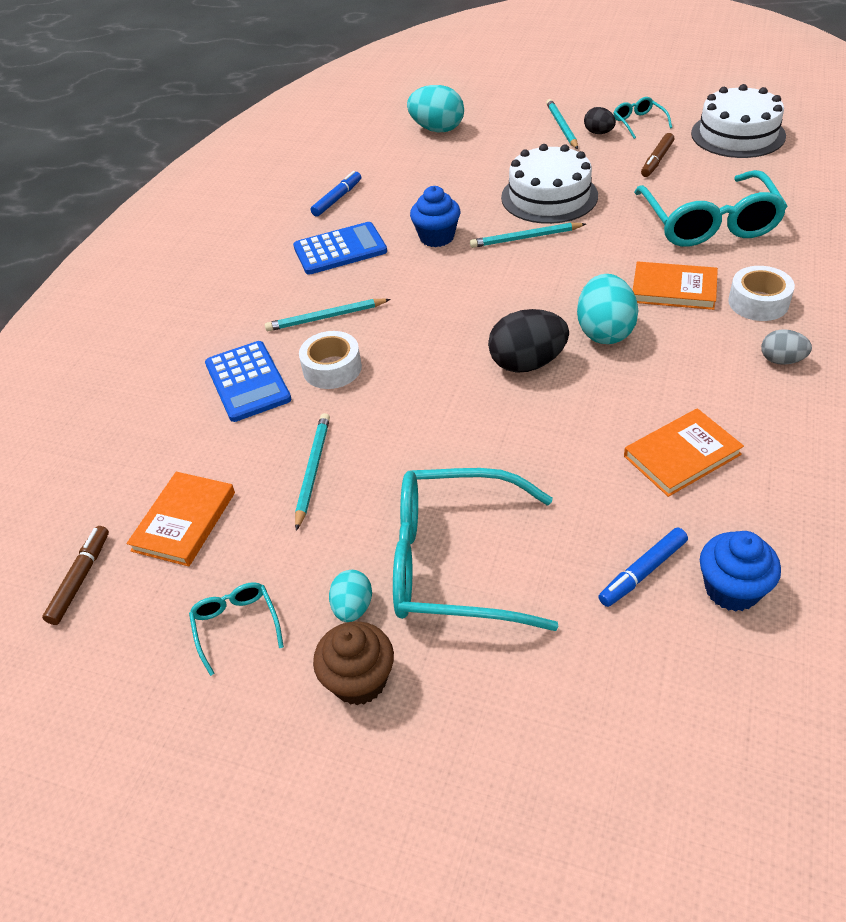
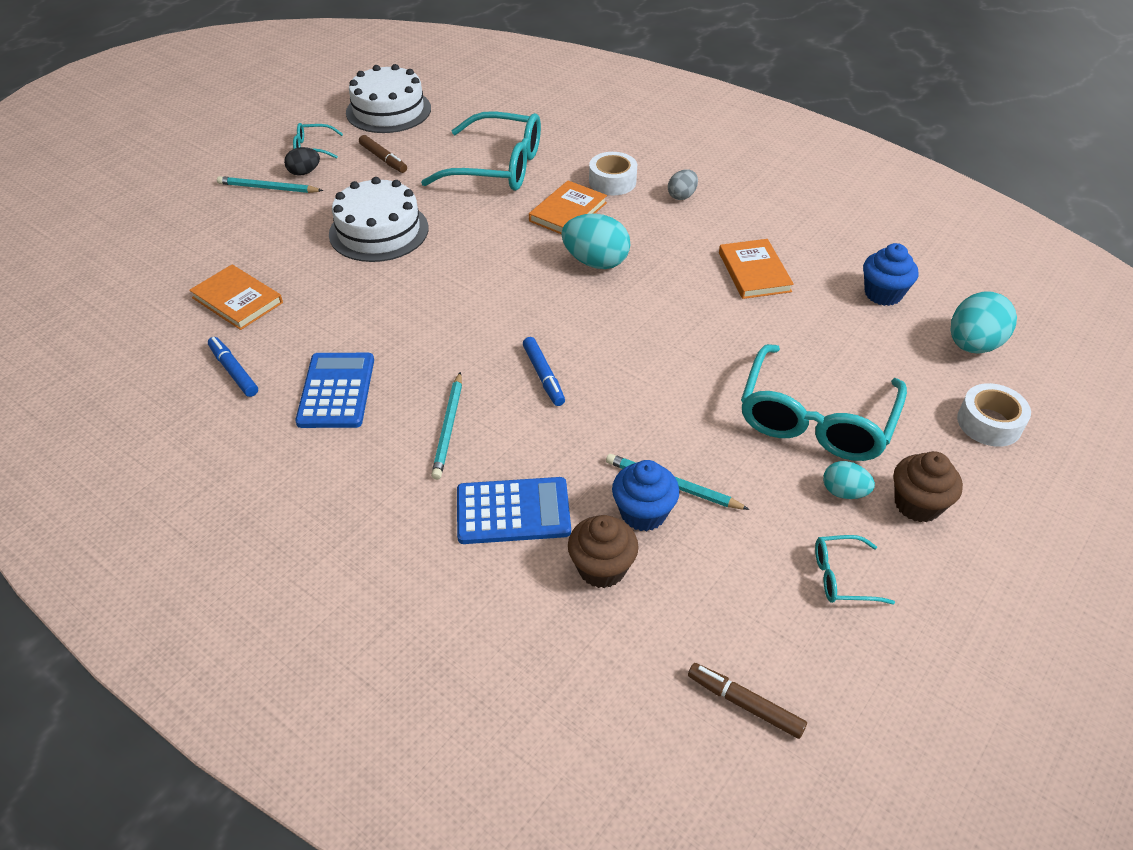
camera: 75 degrees left, 0 degrees up
(184, 521) = (697, 599): orange book -> orange book (237, 300)
(202, 451) = (601, 568): none -> brown cupcake
(332, 368) = (534, 440): white tape -> white tape (989, 423)
(437, 129) = (175, 264): turquoise egg -> turquoise egg (972, 345)
(437, 237) = (378, 317): blue cupcake -> blue cupcake (643, 513)
(525, 238) = (431, 264): turquoise pencil -> none
(527, 363) = (607, 314): black egg -> none
(642, 572) = (856, 327): blue marker -> blue marker (543, 376)

